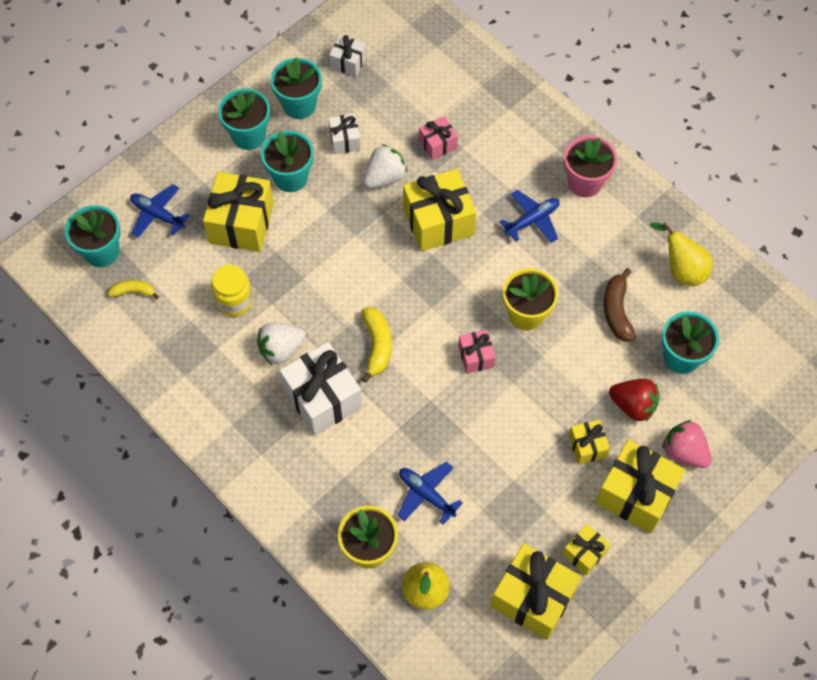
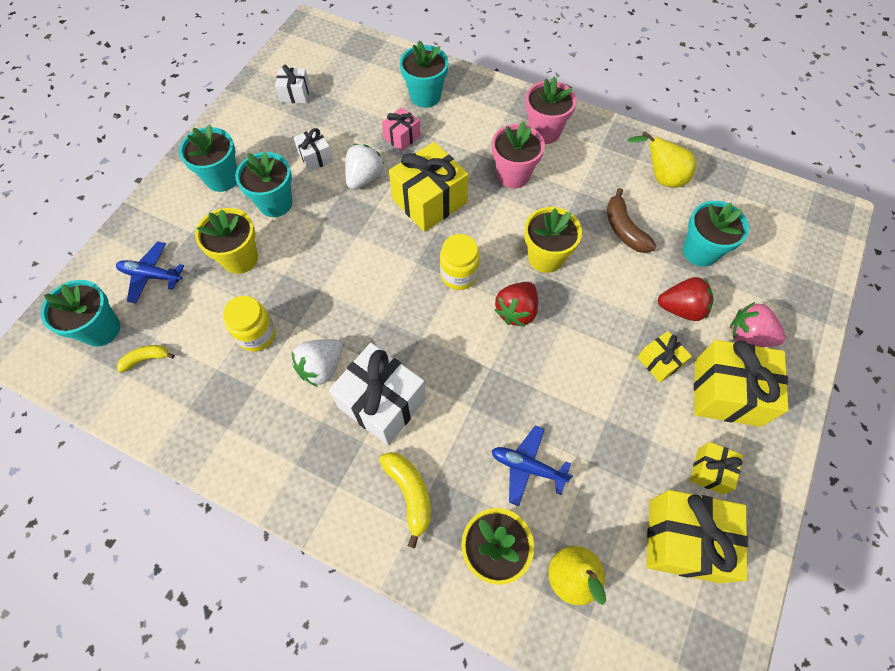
camera: 20 degrees left, 0 degrees up
(241, 223) = (240, 258): yellow gift -> yellow flower pot
(299, 105) = (262, 140): turquoise flower pot -> turquoise flower pot (425, 96)
(377, 346) = (417, 332): yellow banana -> yellow banana (410, 494)
(437, 304) = (459, 275): none -> yellow jar
(476, 356) = (516, 311): pink gift -> red strawberry
(532, 220) = (513, 175): blue plane -> pink flower pot

